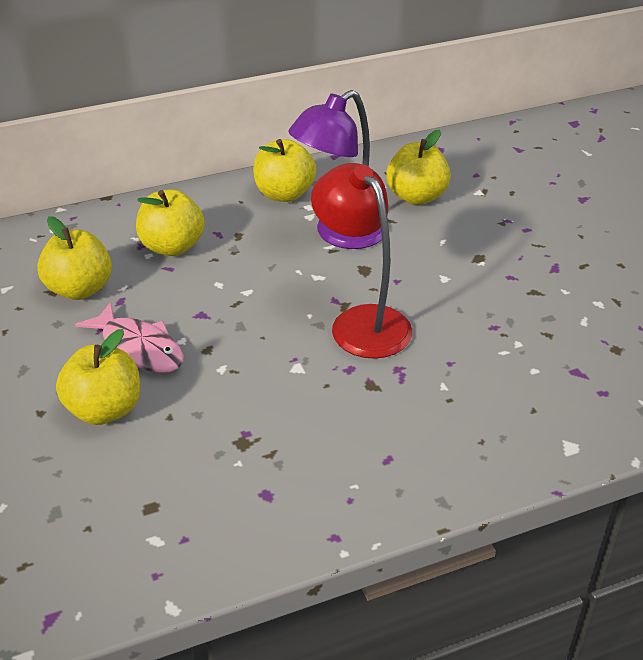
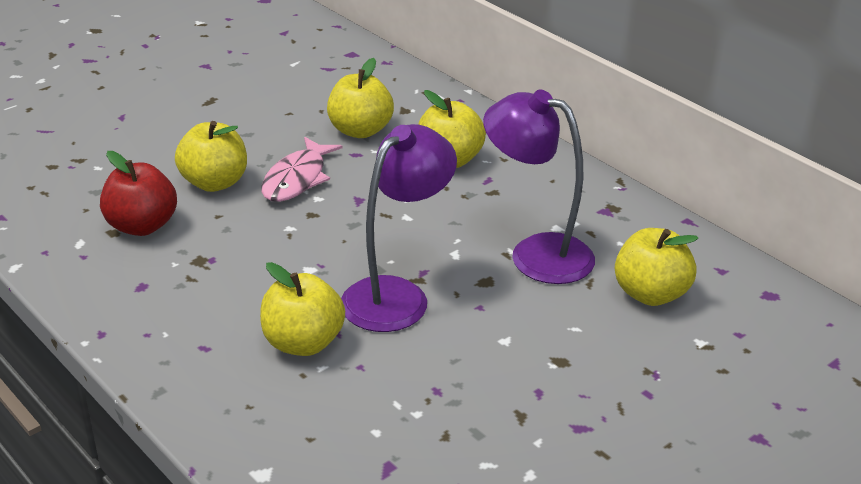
camera: 70 degrees right, 5 degrees down
(153, 480) = (142, 226): none -> red apple
(284, 194) = (585, 203): yellow apple -> yellow apple (303, 343)
(361, 321) = (396, 295): red lamp -> purple lamp

